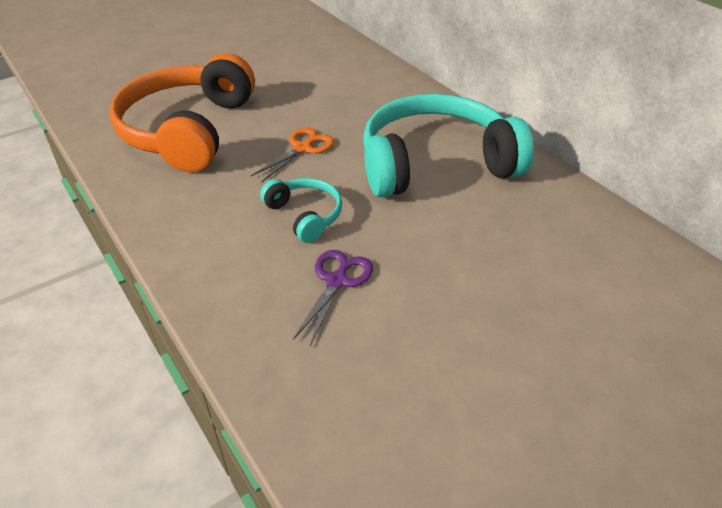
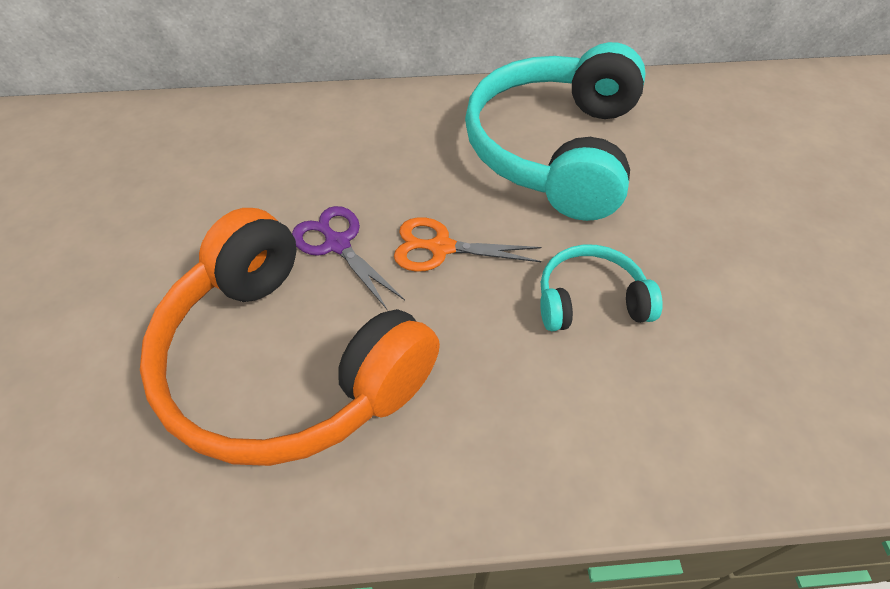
camera: 60 degrees left, 10 degrees up
(302, 148) = (441, 248): orange scissors -> orange scissors turned 60 degrees counterclockwise
(336, 281) = (730, 318): purple scissors -> purple scissors (337, 244)

